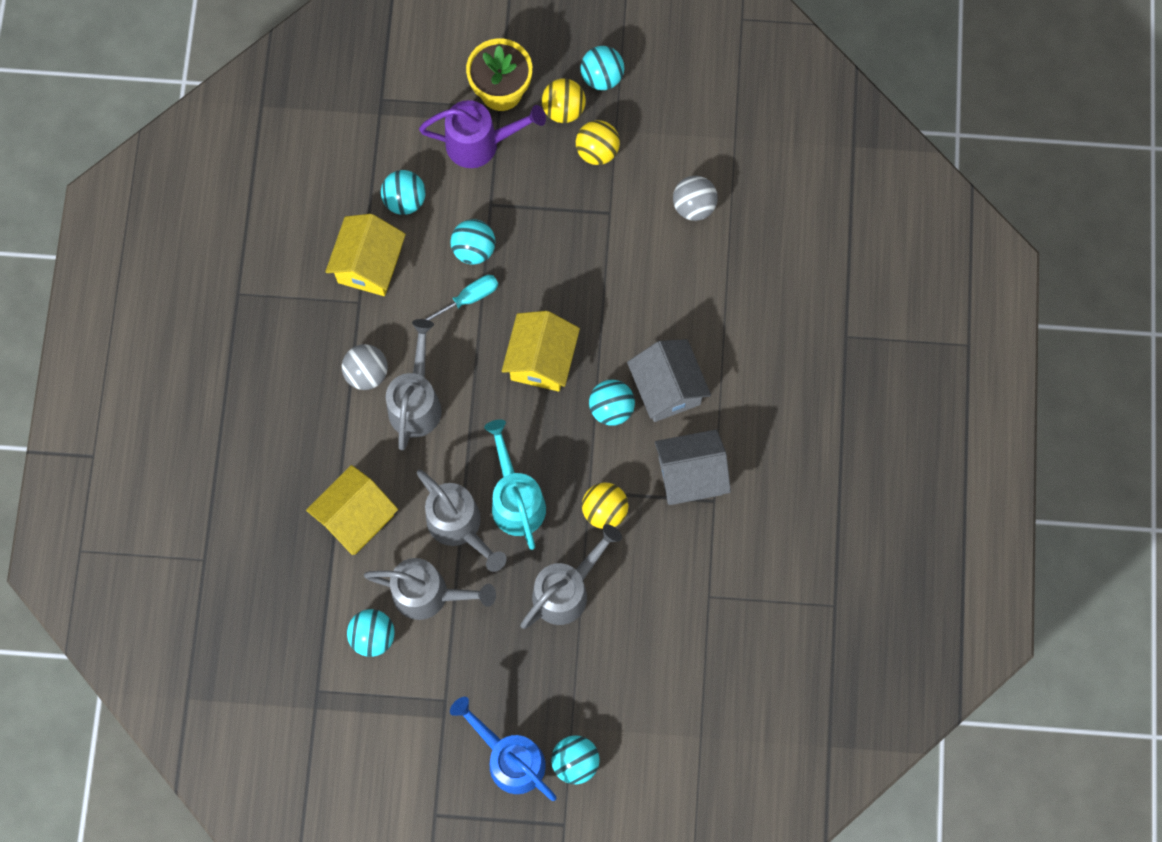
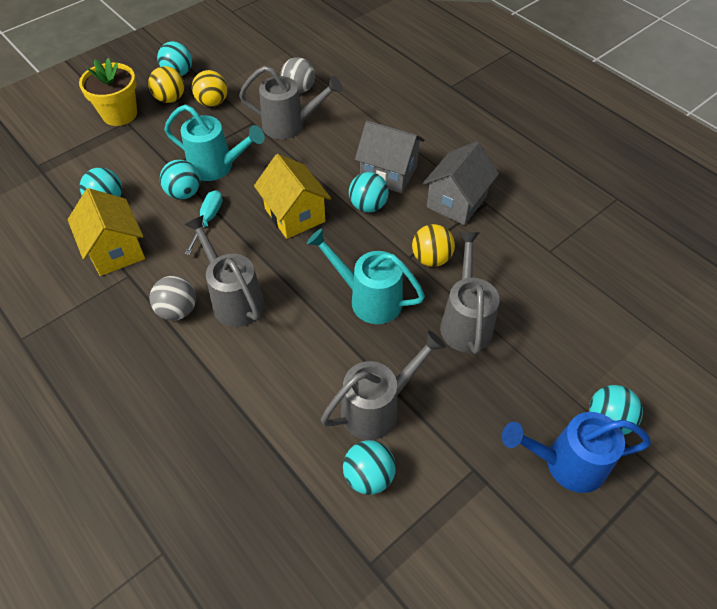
camera: 45 degrees left, 20 degrees down
(356, 517) = (266, 406): yellow house -> none
(459, 526) = (349, 346): grey watering can -> grey watering can (290, 125)
(480, 144) = (132, 144): purple watering can -> none
(528, 242) = (217, 167): none -> turquoise watering can

